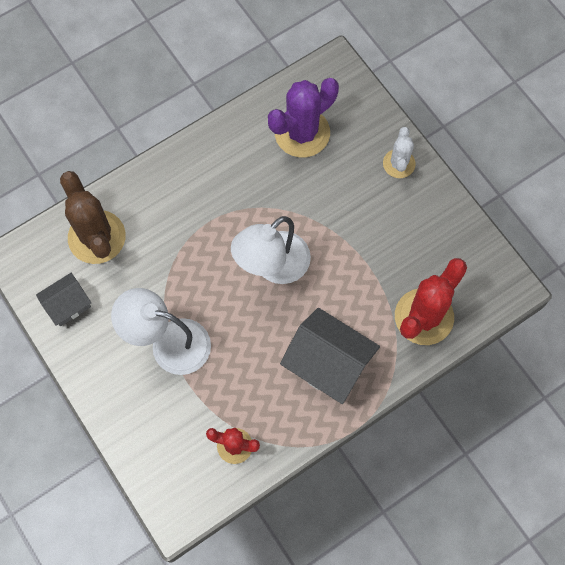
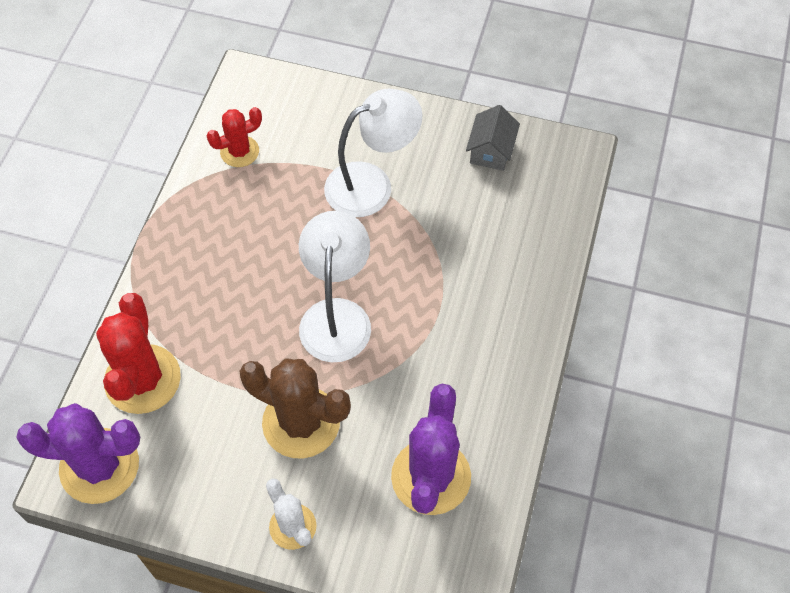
camera: 140 degrees right, 10 degrees down
(97, 237) = (527, 219): brown cactus -> brown cactus (301, 422)
(328, 364) = (208, 270): grey house -> none
(485, 280) = (99, 466): none -> purple cactus

